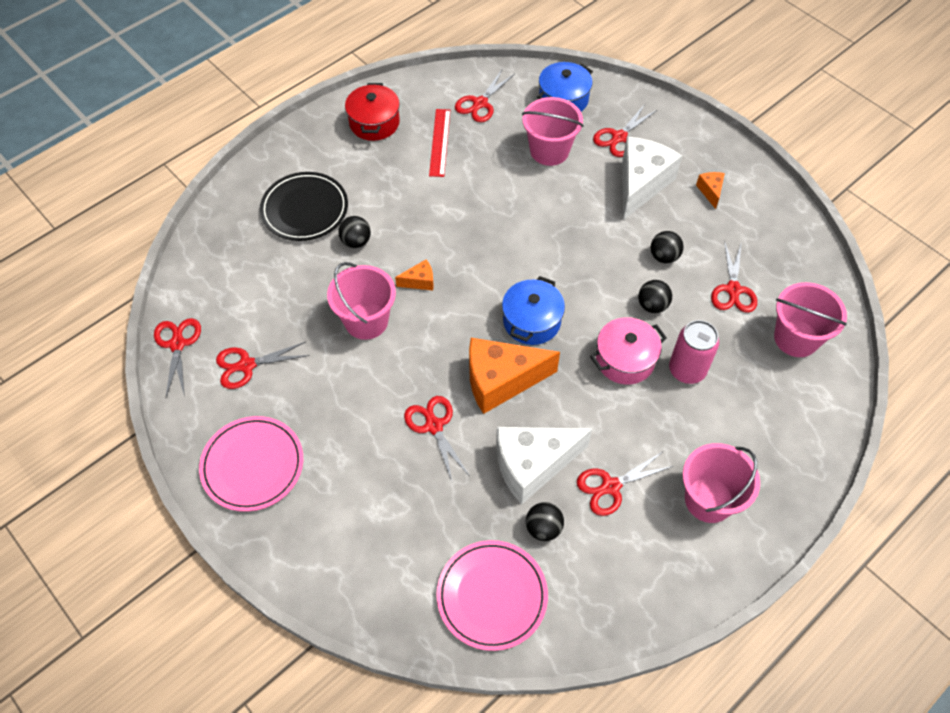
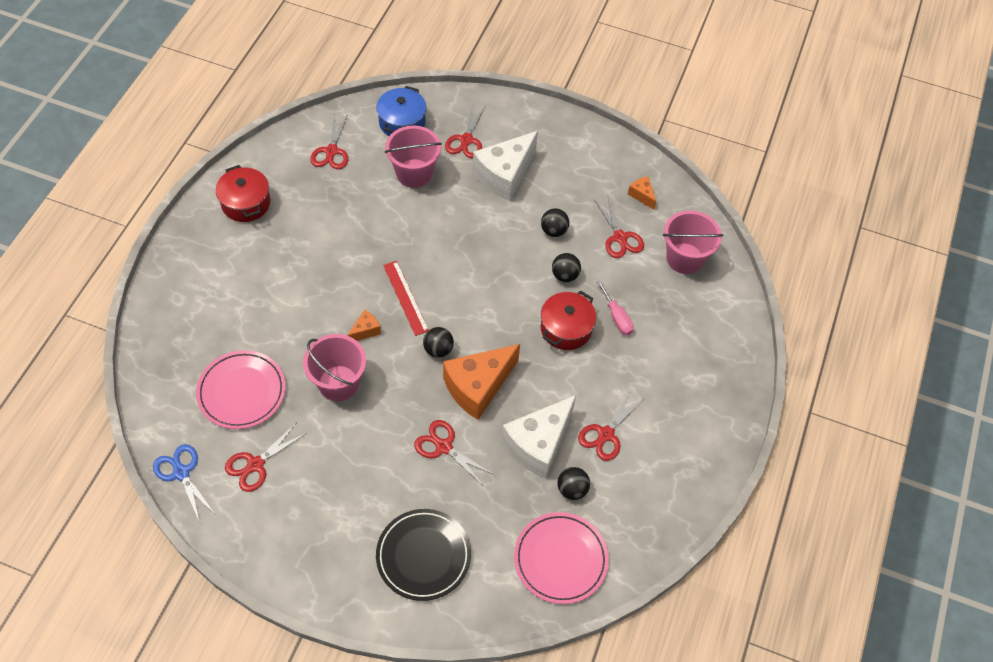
camera: 30 degrees left, 0 degrees up
(177, 344) = (181, 472): red scissors -> blue scissors
(252, 465) = (310, 546): pink plate -> pink plate (242, 392)
(305, 209) = (227, 306): black plate -> black plate (423, 556)
(356, 241) = (290, 317): black ball -> black ball (438, 349)
(440, 142) = (315, 200): red ruler -> red ruler (405, 297)
(531, 321) = (476, 327): blue pot -> none
(625, 360) = (566, 329): pink pot -> red pot
(641, 184) = (505, 175): white cheese -> white cheese turned 135 degrees counterclockwise
(687, 370) = (617, 317): pink can -> pink screwdriver
(709, 500) = (682, 412): pink bucket -> none
(710, 191) = (563, 161): orange cheese -> orange cheese (642, 195)

